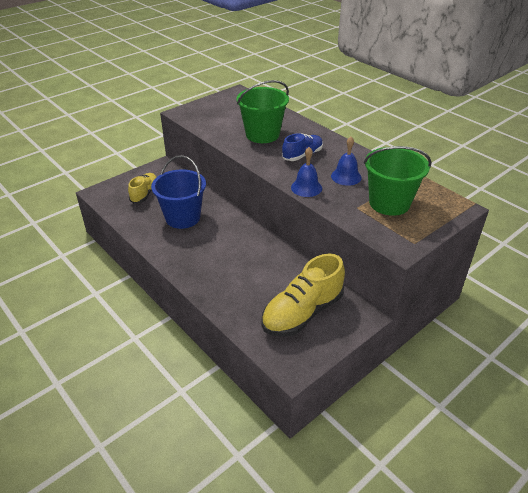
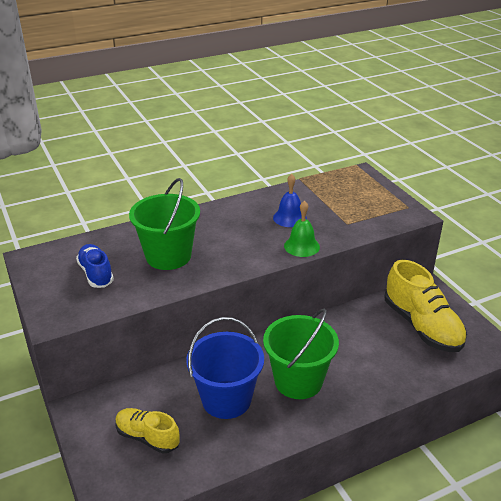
camera: 75 degrees left, 5 degrees down
(302, 155) = (233, 236): blue shoe -> blue shoe (96, 274)
(306, 187) = (301, 246): blue bell -> green bell
(389, 203) = (345, 204): green bucket -> green bucket (298, 381)

